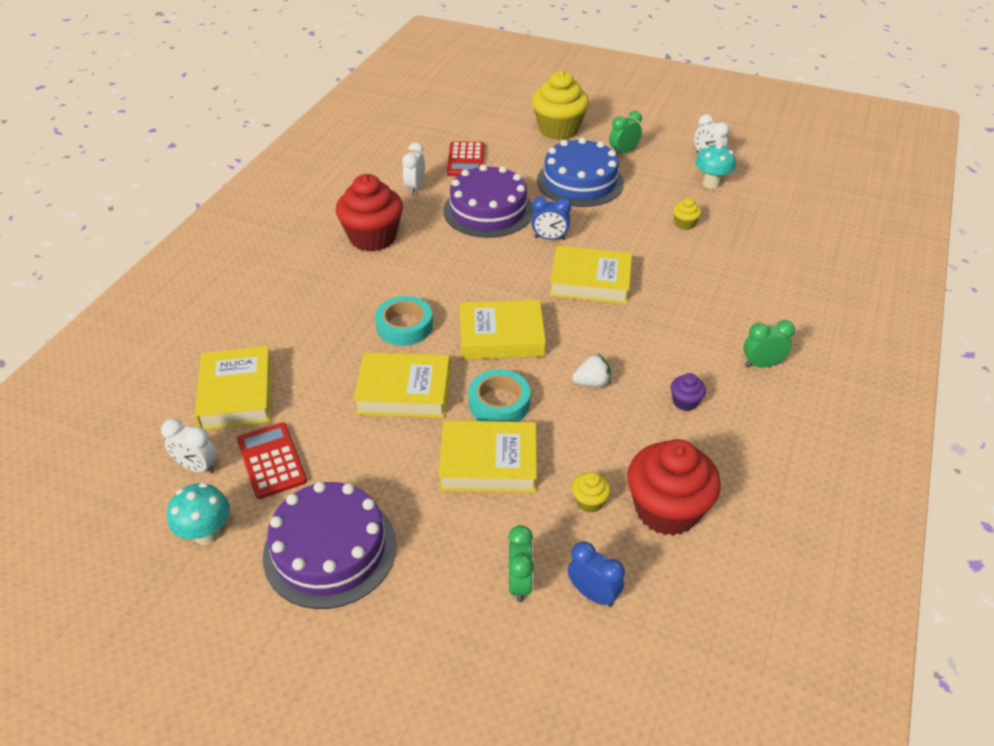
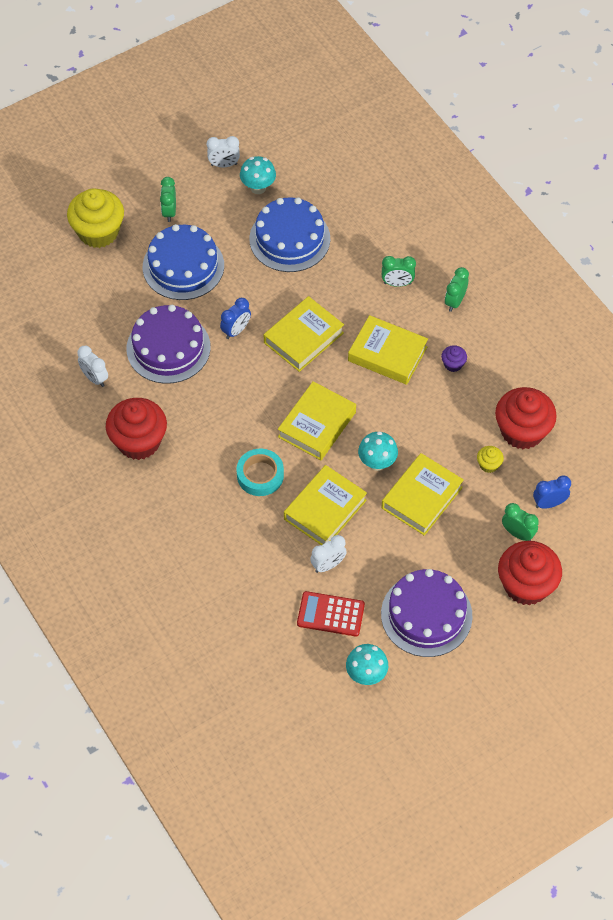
camera: 55 degrees left, 15 degrees up
(197, 467) = (304, 658): white clock -> white clock (328, 565)
(237, 394) = (251, 608): yellow book -> yellow book (387, 354)
(449, 635) = (526, 585): none -> red cupcake
(466, 160) = (86, 322): red calculator -> none
(499, 403) = (377, 463): turquoise tape -> turquoise mushroom
(592, 383) = (399, 401): white strawberry -> none
(684, 224) = (289, 239): yellow cupcake -> blue cake
(728, 312) = (397, 283): none -> green clock

